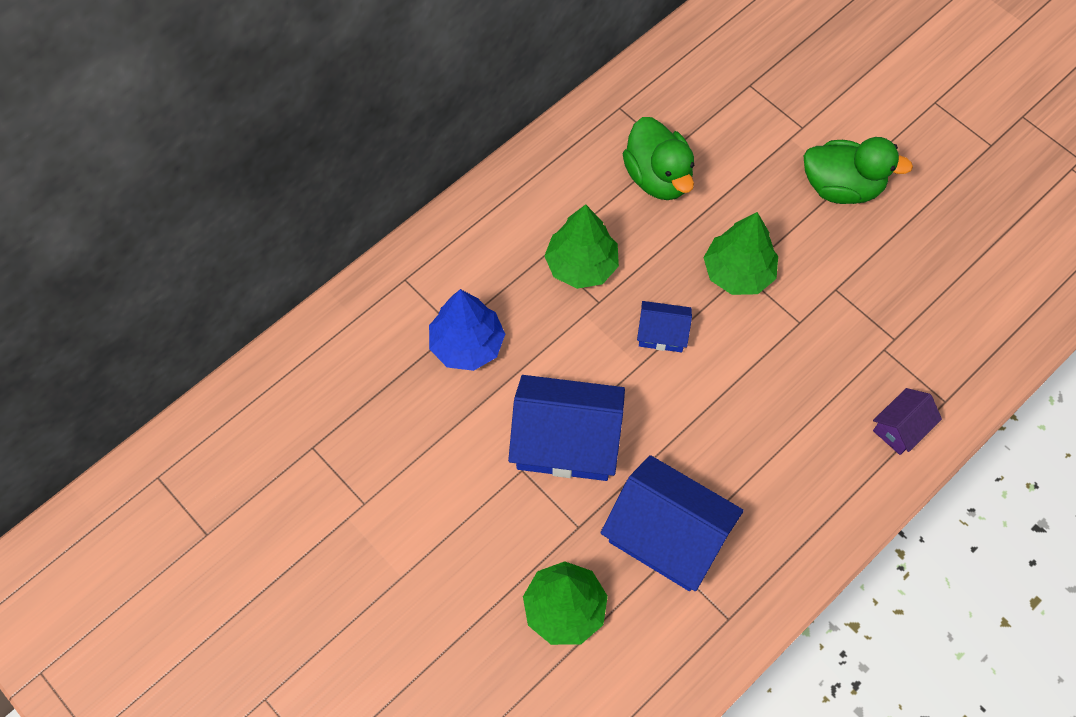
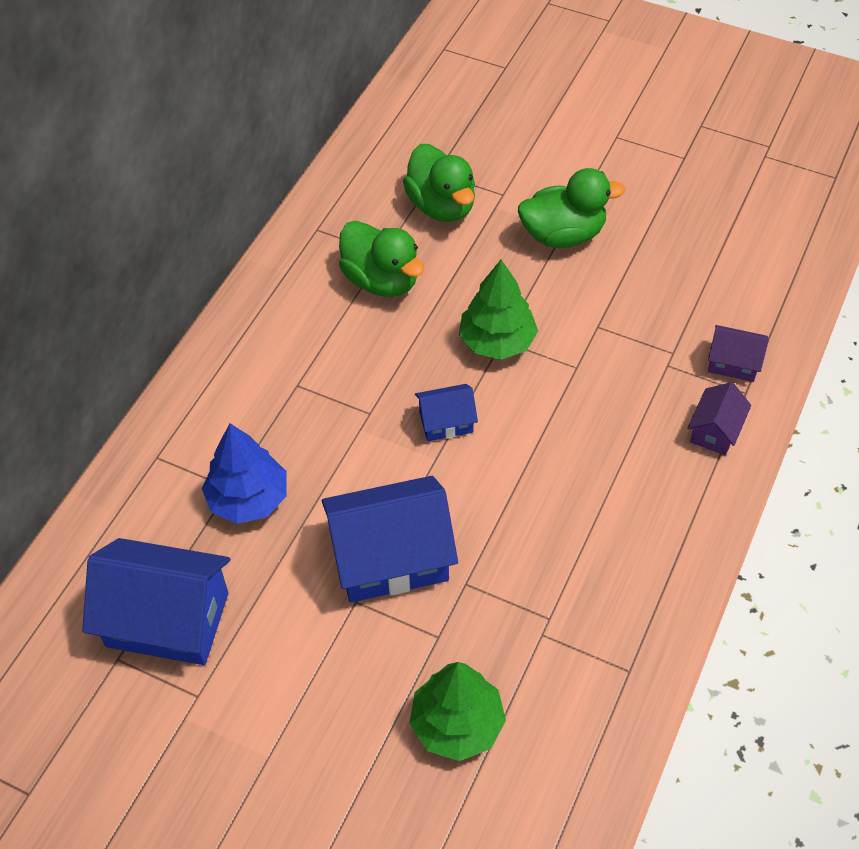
camera: 20 degrees left, 10 degrees down
(581, 265) = (338, 385): green tree -> none
(667, 536) = (532, 613): blue house -> blue house (167, 620)
(741, 121) = (441, 206): none -> green duck
(946, 369) = (733, 363): none -> purple house

